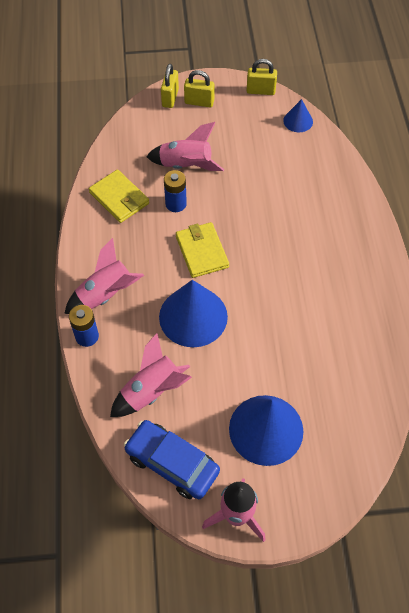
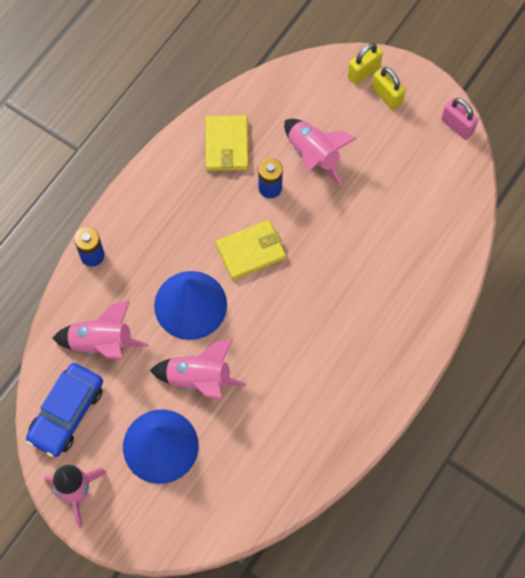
camera: 40 degrees right, 10 degrees up
(106, 295) = (138, 230): pink rocket -> pink rocket (199, 379)
(172, 463) = (66, 413): blue car -> blue car turned 135 degrees counterclockwise
(202, 251) = (251, 251): yellow wallet -> yellow wallet turned 45 degrees clockwise
(260, 91) = (457, 126): yellow padlock -> pink padlock
(298, 121) = (461, 185): blue cone -> none

